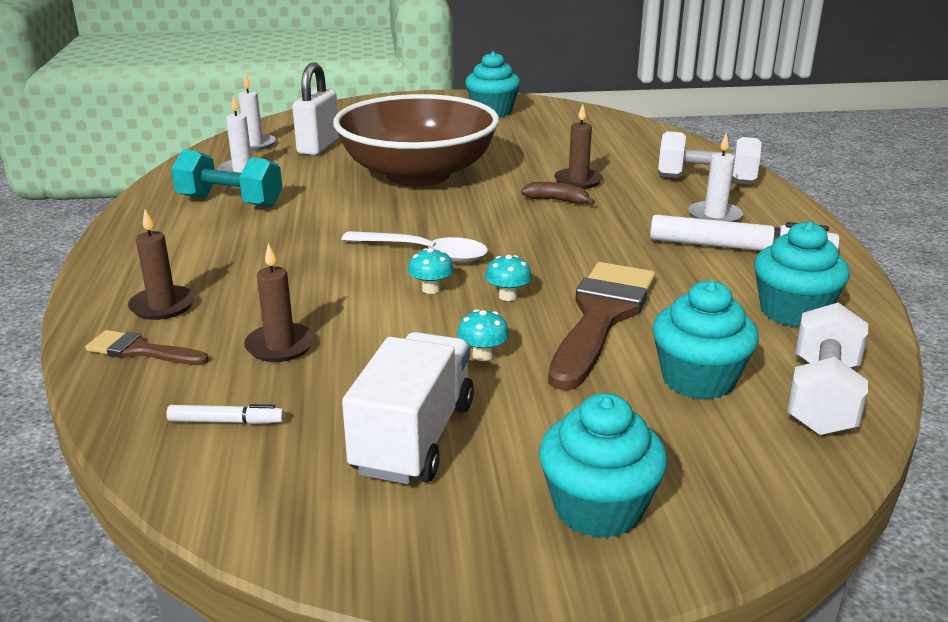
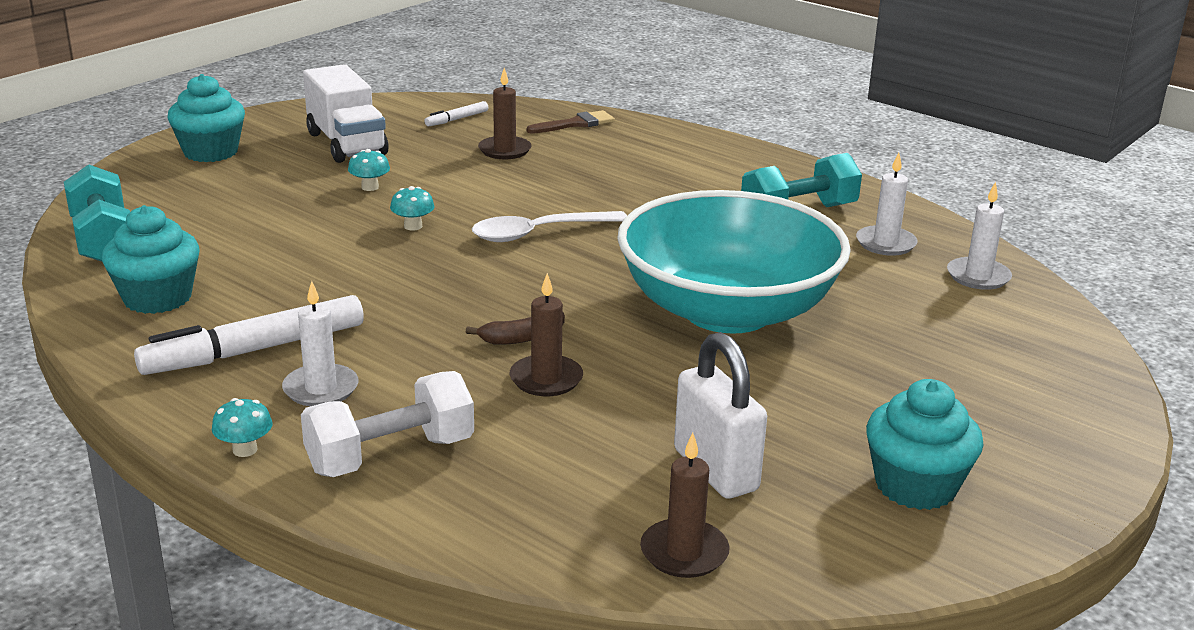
camera: 135 degrees right, 0 degrees up
(162, 306) = (626, 142): brown candle -> brown candle (684, 552)
(318, 147) = (916, 303): white padlock -> white padlock (715, 470)
(418, 174) = (727, 311): brown bowl -> turquoise bowl
(431, 289) = (479, 210): turquoise mushroom -> turquoise mushroom (245, 450)
(601, 317) = (319, 237): brown brush -> none
(698, 379) = (203, 222): turquoise cupcake -> none
(822, 397) = (103, 240): white dumbbell -> turquoise dumbbell

